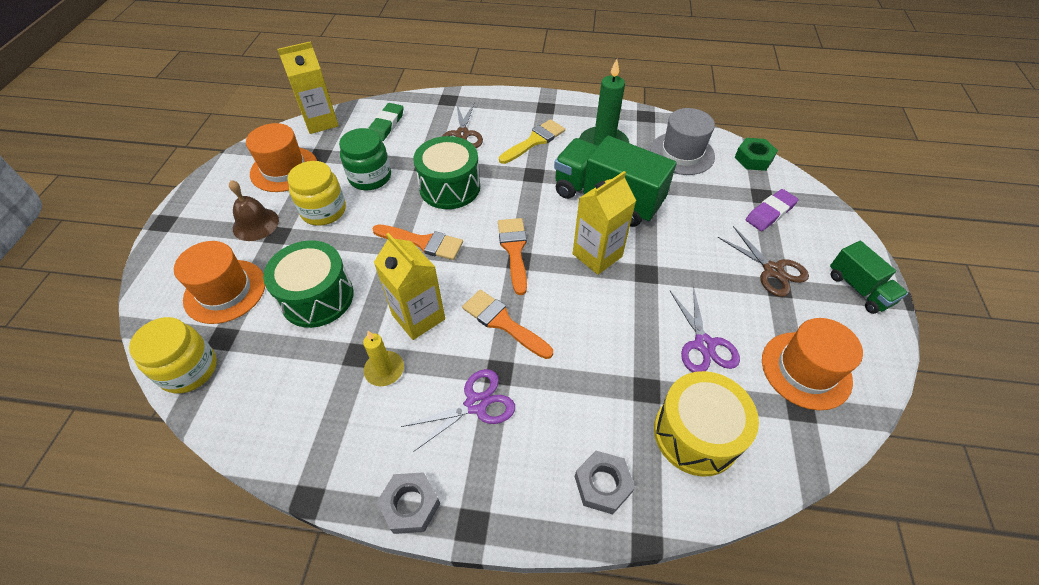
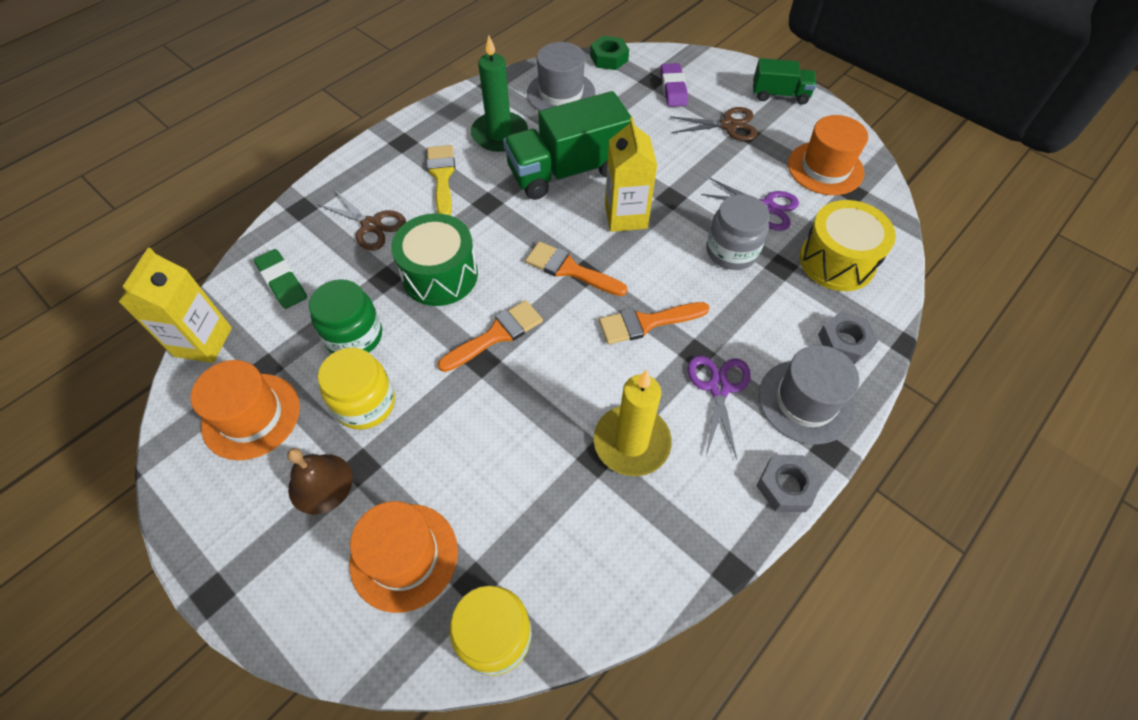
camera: 55 degrees left, 5 degrees up
(317, 297) = (492, 463): green drum -> none
(384, 370) = (631, 442): yellow candle -> yellow candle, size x1.72
(418, 317) = (589, 385): yellow carton -> none
(510, 481) = (806, 401): none -> grey hat
(628, 343) = (731, 251): none -> grey jar

